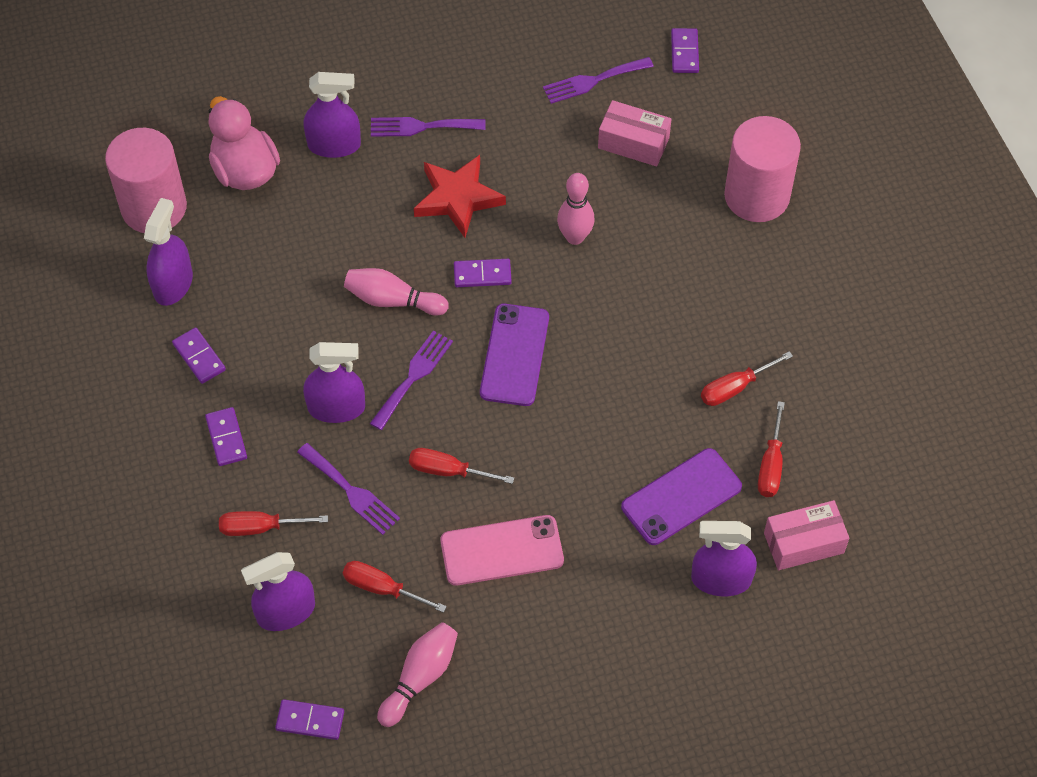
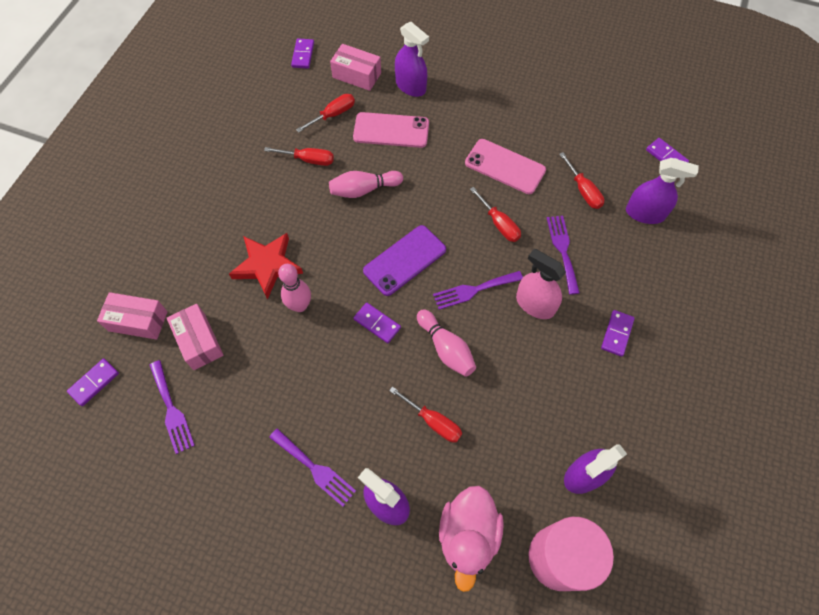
camera: 140 degrees left, 5 degrees up
(199, 357) = (600, 403): purple domino -> purple domino (303, 55)
(260, 527) = (630, 266): red screwdriver -> red screwdriver (433, 421)
(336, 408) = (535, 304): purple spray bottle -> pink spray bottle
(420, 677) = (595, 139): pink bowling pin -> pink bowling pin (364, 190)
(458, 198) = (343, 390): red star -> red star (267, 266)
(593, 81) = (171, 410): purple fork -> purple fork turned 45 degrees clockwise
(681, 497) = (391, 130): purple phone -> pink phone
(710, 119) = (138, 321): none -> pink box
(756, 196) = (174, 251): pink cylinder -> none

